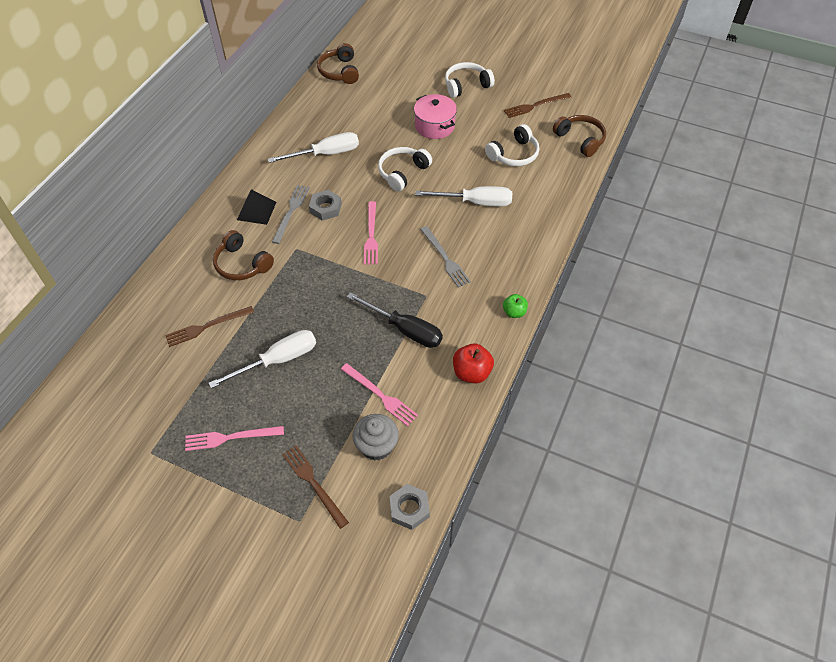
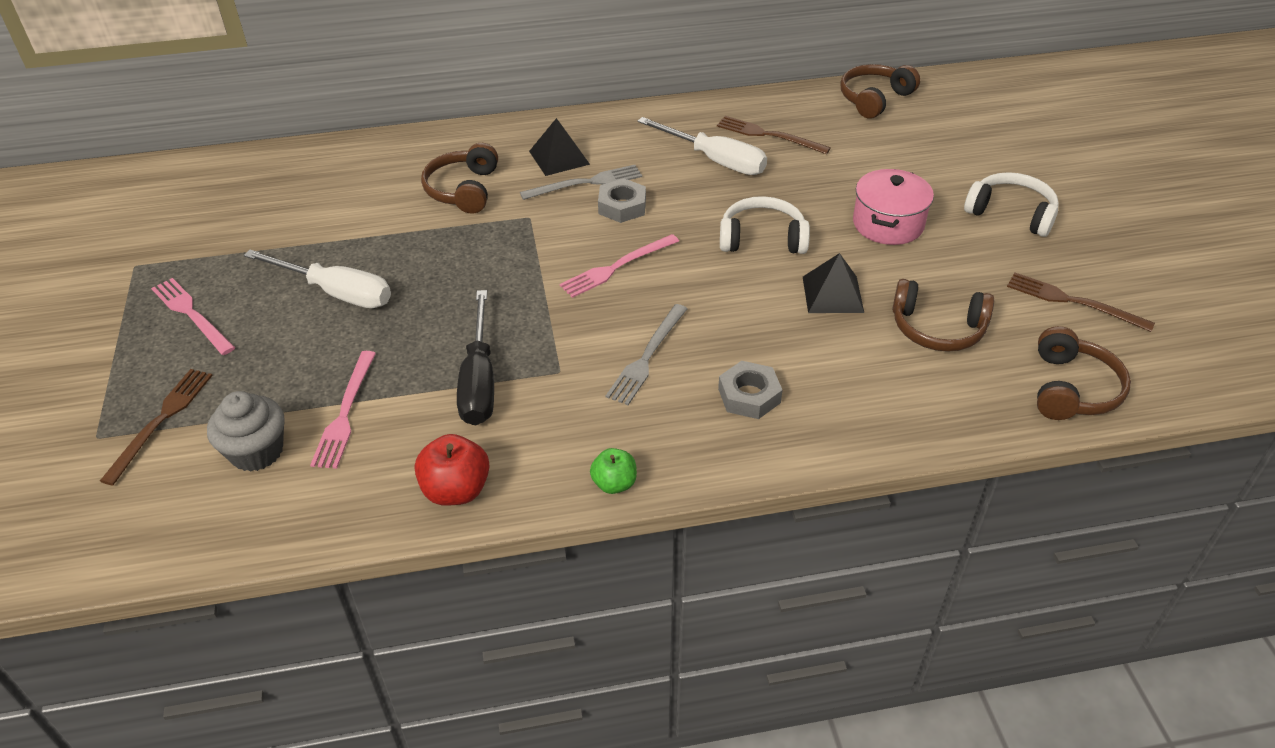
camera: 55 degrees right, 10 degrees down
(207, 327) = (345, 213): brown fork -> brown fork (768, 135)
(409, 509) = (168, 539): grey nut -> grey nut (749, 395)
(463, 172) = (833, 294): none -> black pyramid
(475, 202) = (789, 335): white screwdriver -> none
(514, 154) = (937, 328): white headphones -> brown headphones

